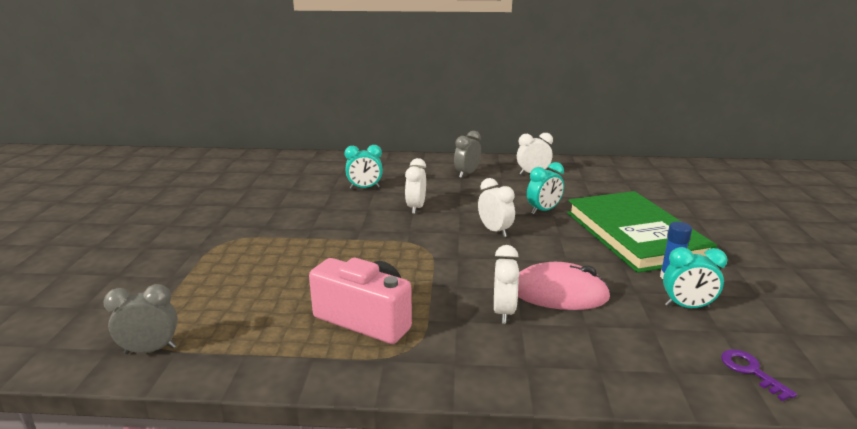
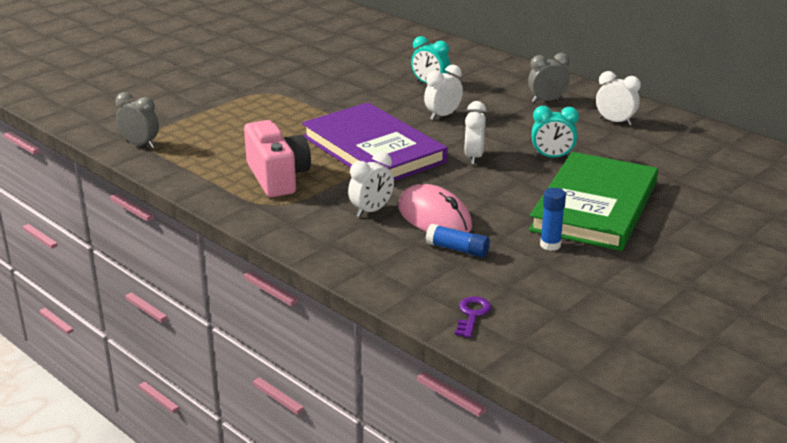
camera: 40 degrees right, 5 degrees up
(409, 255) = (373, 149): none -> purple book
(626, 314) = (457, 249): none -> blue glue stick
(687, 307) = (516, 266): turquoise clock -> none

